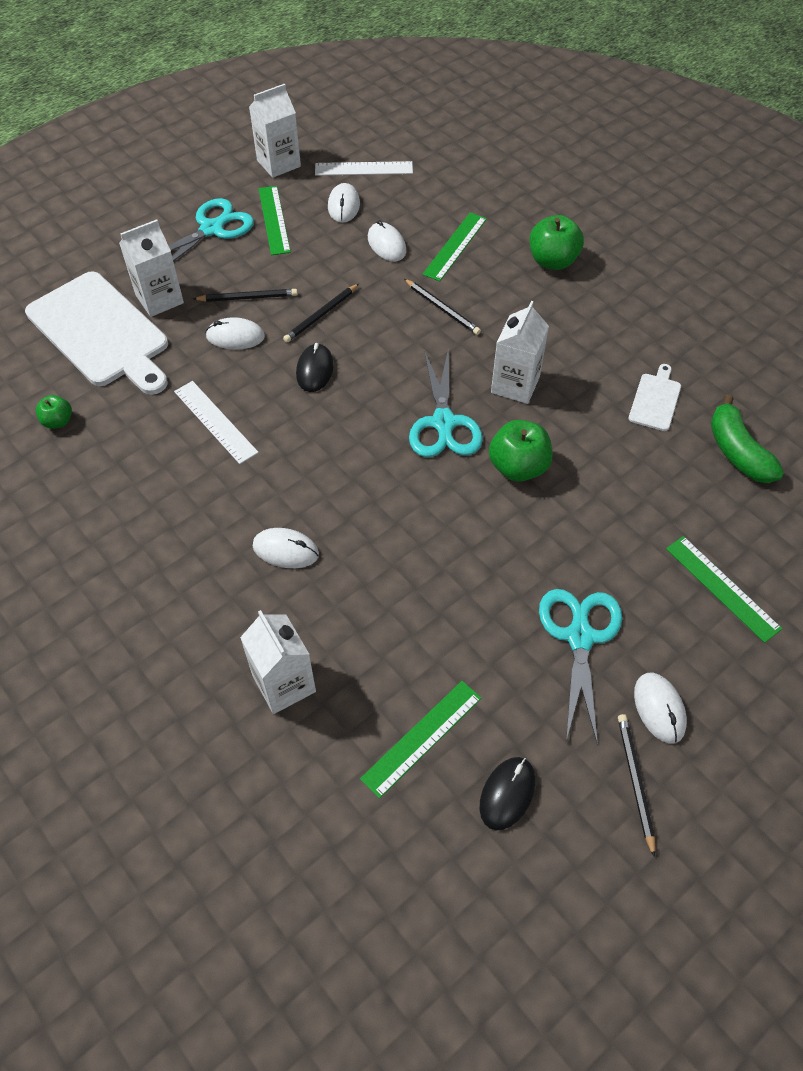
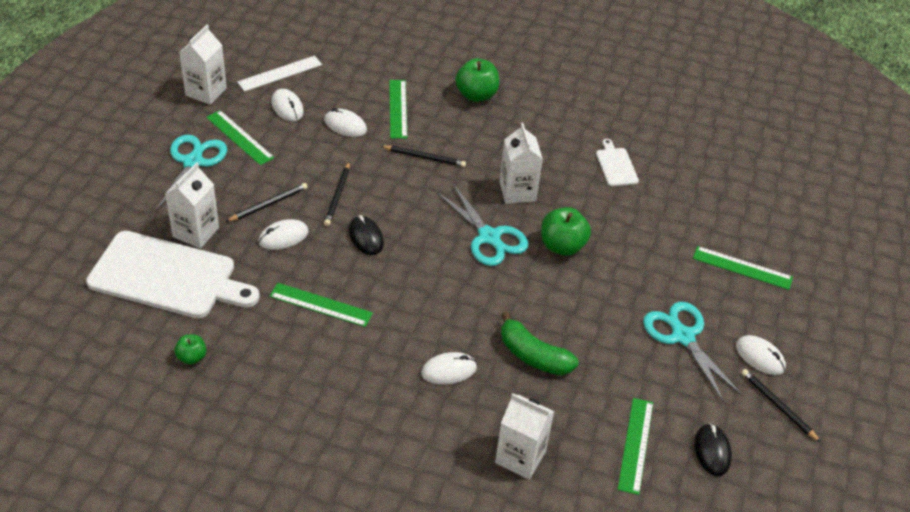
camera: 35 degrees left, 10 degrees down
(215, 421) = (321, 305): white ruler -> green ruler
(737, 451) = (690, 179): green banana -> green banana (533, 355)

